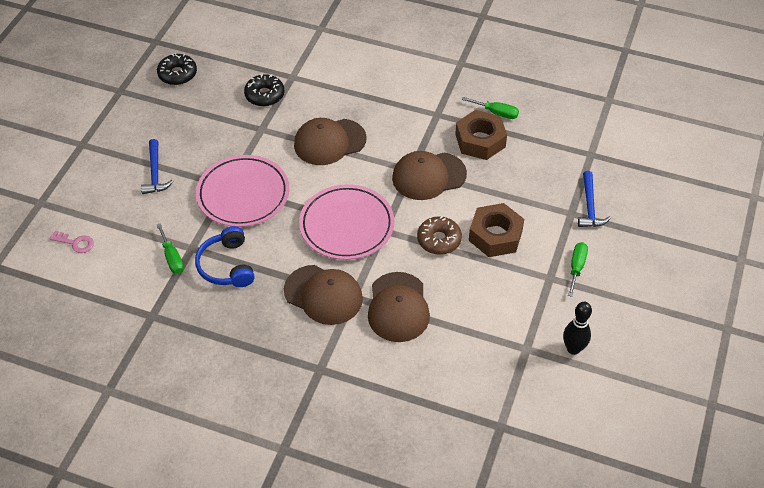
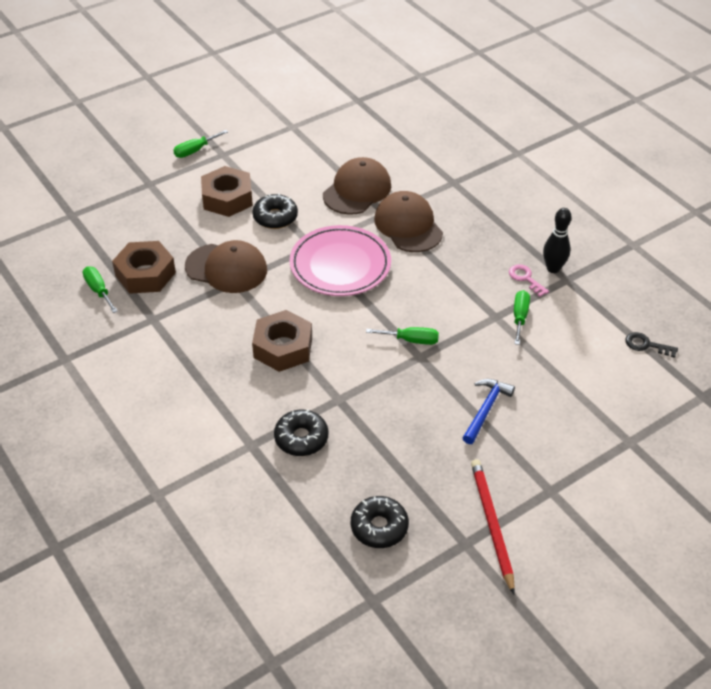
camera: 145 degrees left, 5 degrees down
(56, 287) = (646, 345): none -> black key
(75, 243) = (608, 378): pink key -> pink key (525, 279)
(109, 107) = (491, 525): none -> red pencil
(226, 266) = (474, 286): blue headphones -> none
(243, 194) = (411, 340): pink plate -> green screwdriver
(329, 142) = (283, 347): brown cap -> brown nut
(439, 240) = (275, 217): brown donut -> black donut
(573, 349) = (261, 112): black bowling pin -> black bowling pin (553, 268)
(589, 206) = (129, 181): blue hammer -> none

